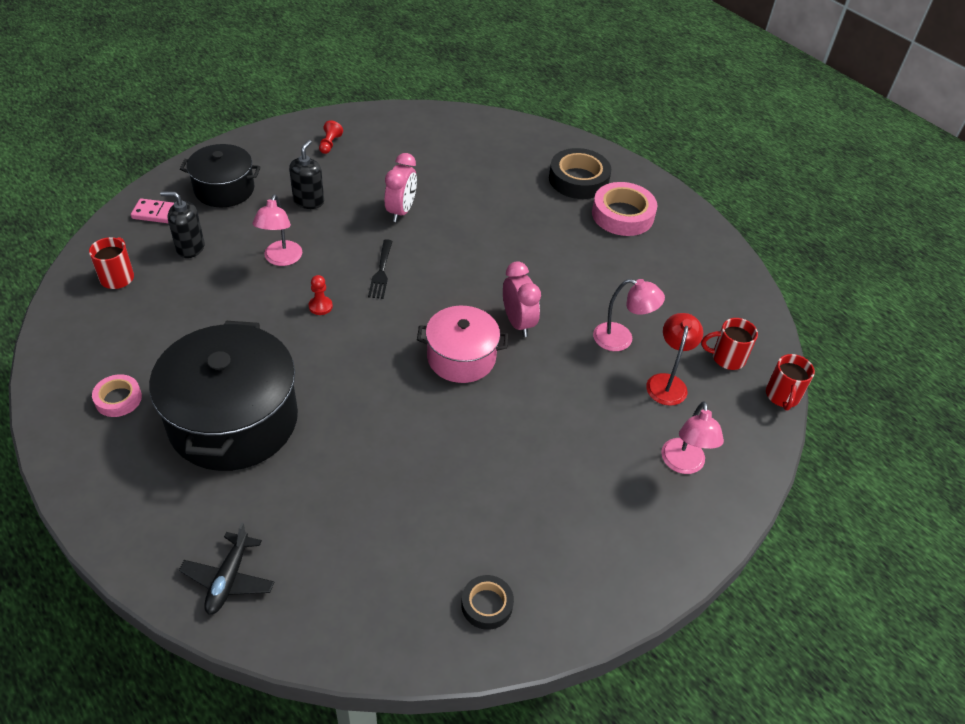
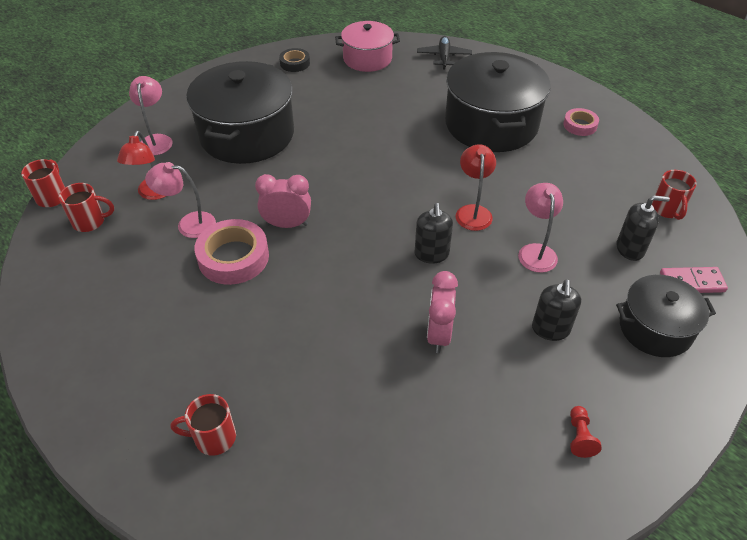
camera: 175 degrees right, 0 degrees up
(320, 306) = (473, 212): red pawn -> red lamp
(381, 272) = (431, 254): black fork -> black soap dispenser
(461, 357) = (335, 187): pink pot -> pink pot (367, 58)
(518, 323) = (287, 224): pink clock -> pink clock turned 120 degrees clockwise
(563, 455) = (247, 134): none -> black pot
(578, 180) = (213, 437): black tape -> red mug
(622, 215) = (159, 382): pink tape -> pink tape (233, 257)

